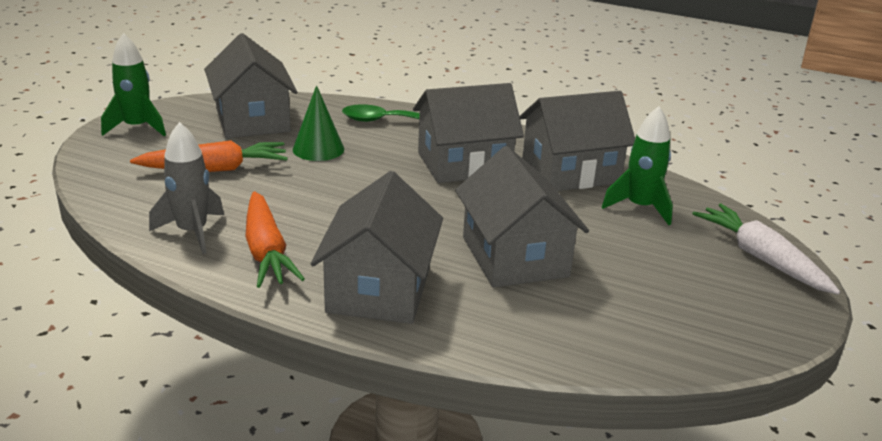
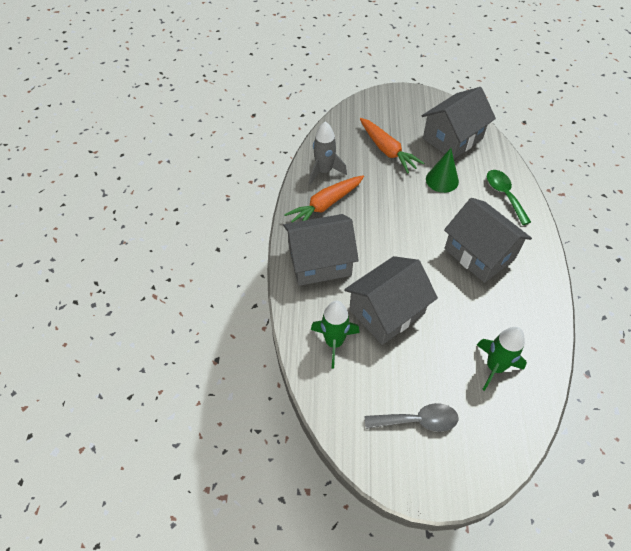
camera: 70 degrees right, 25 degrees up
(137, 128) = (406, 101): green rocket -> green rocket (334, 342)
(570, 172) = (515, 314): grey house -> none
(702, 284) = (418, 421): none -> grey spoon
(761, 258) = (475, 456): white carrot -> none

